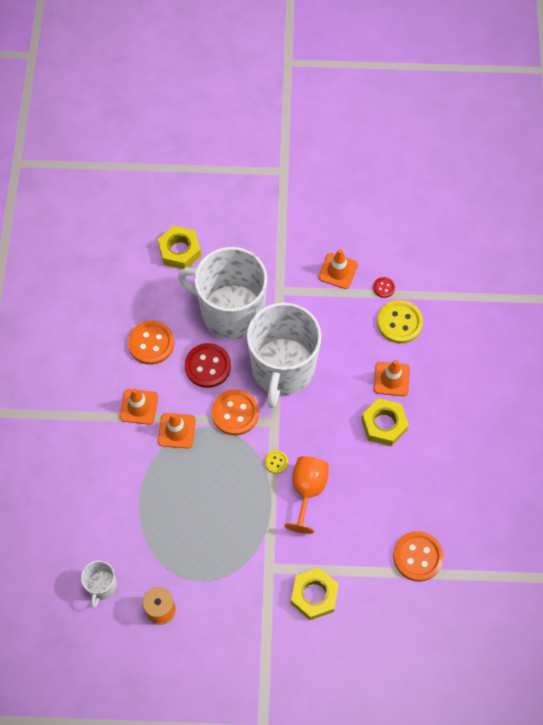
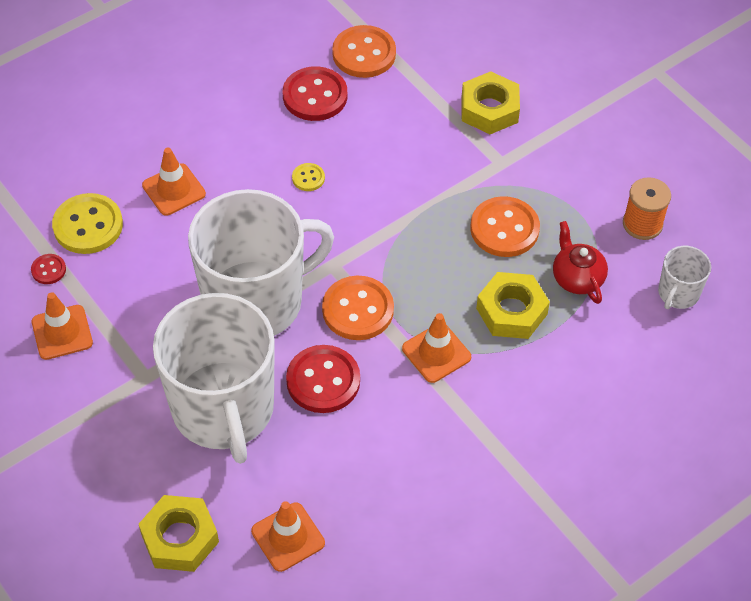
camera: 130 degrees left, 10 degrees down
(102, 586) = (678, 293): white mug -> white mug turned 150 degrees clockwise
(139, 407) = (445, 415): orange traffic cone -> orange traffic cone (288, 537)
(151, 343) = (349, 467): orange button -> orange button (504, 229)
(158, 540) = (577, 278): none -> red teapot
(276, 462) = (379, 231): yellow button -> yellow button (308, 178)
(307, 490) = (384, 183): orange goblet -> none
(384, 424) = (239, 164): yellow nut -> yellow nut (511, 311)
(404, 502) = (315, 96): none -> red button

